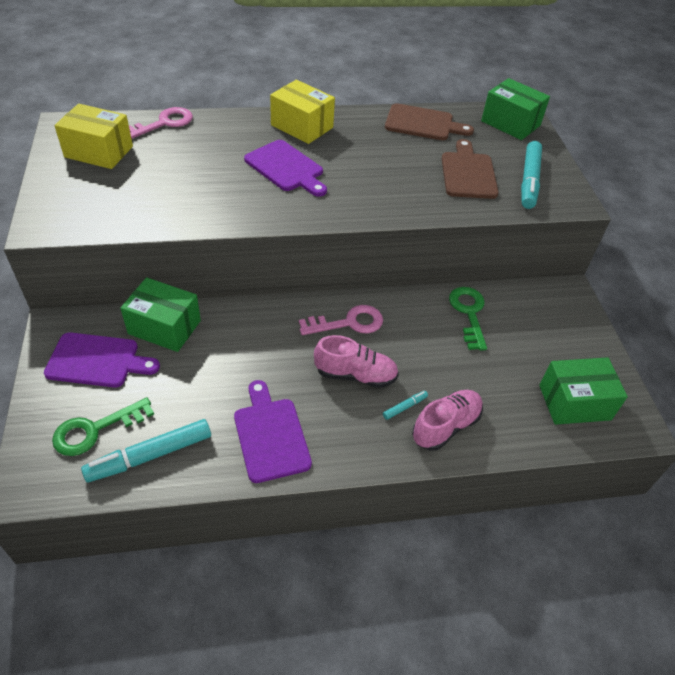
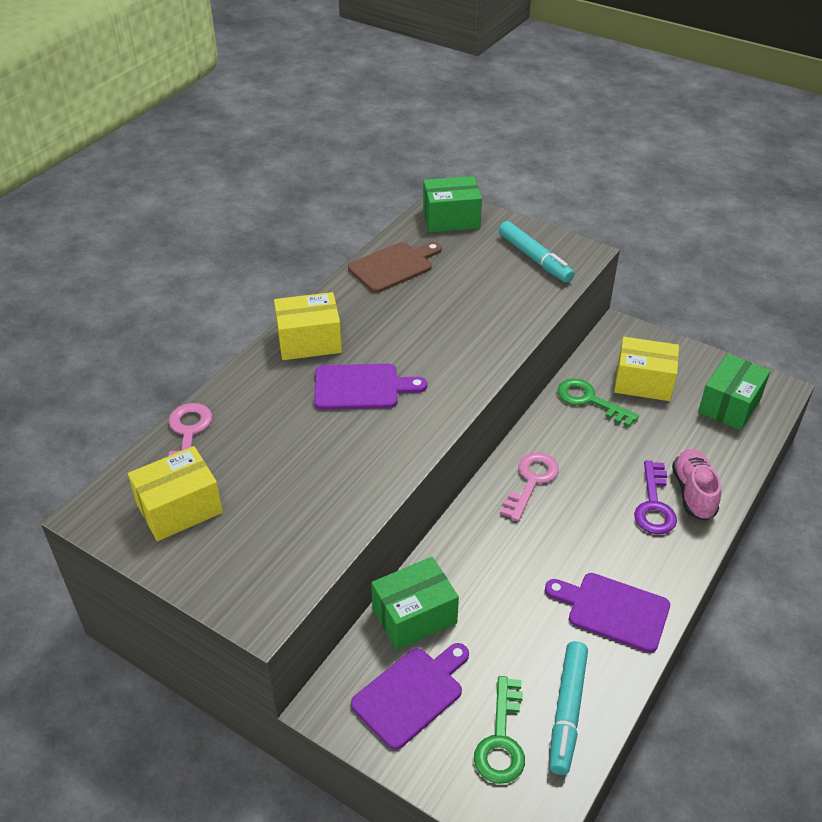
camera: 45 degrees left, 5 degrees down
(355, 375) = (594, 514): pink shoe -> none
(405, 407) = (654, 505): turquoise marker -> purple key
(468, 173) = (489, 284): brown cutting board -> none
(529, 334) = (643, 382): none -> yellow box

